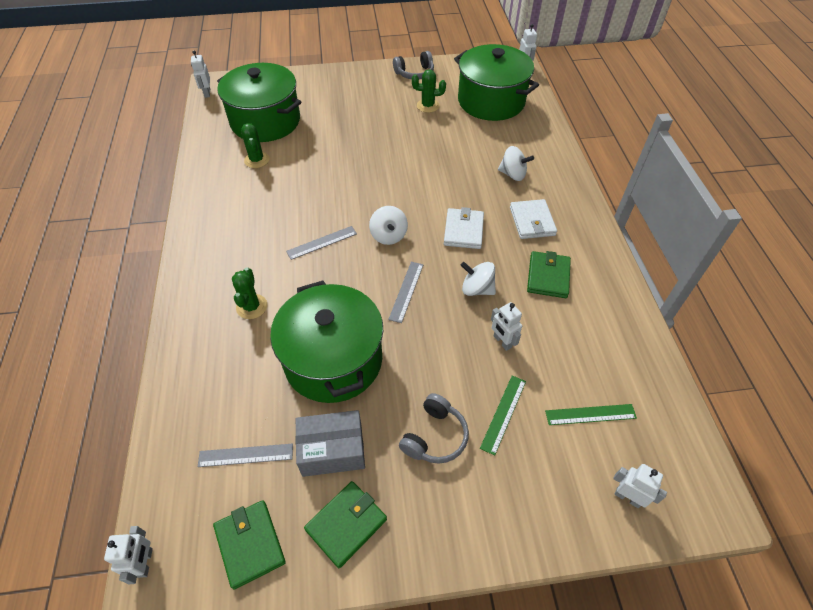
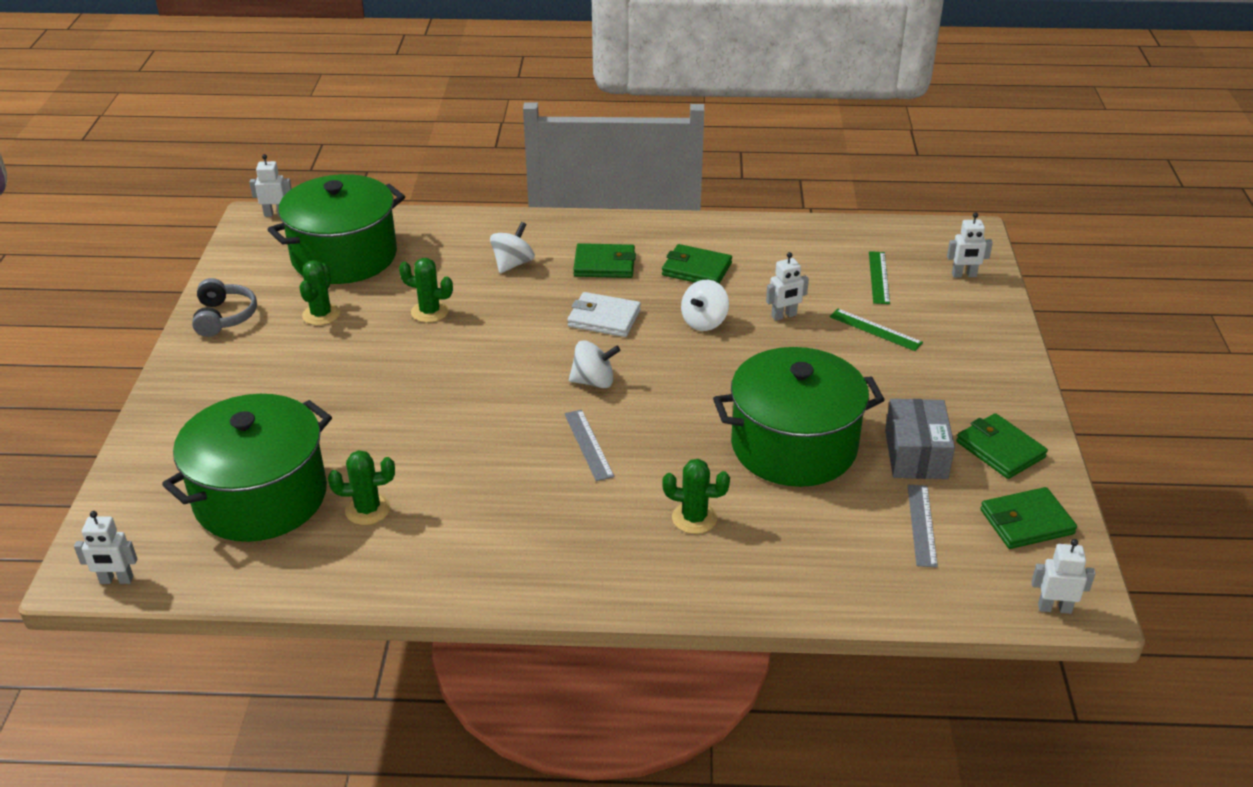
camera: 80 degrees left, 15 degrees down
(406, 291) = (696, 376): grey ruler -> none
(434, 436) = (900, 379): grey headphones -> none
(444, 147) = (430, 312): none -> green cactus
(532, 221) = (604, 264): white wallet -> green wallet
(627, 497) = (964, 275): white robot -> white robot turned 135 degrees counterclockwise

